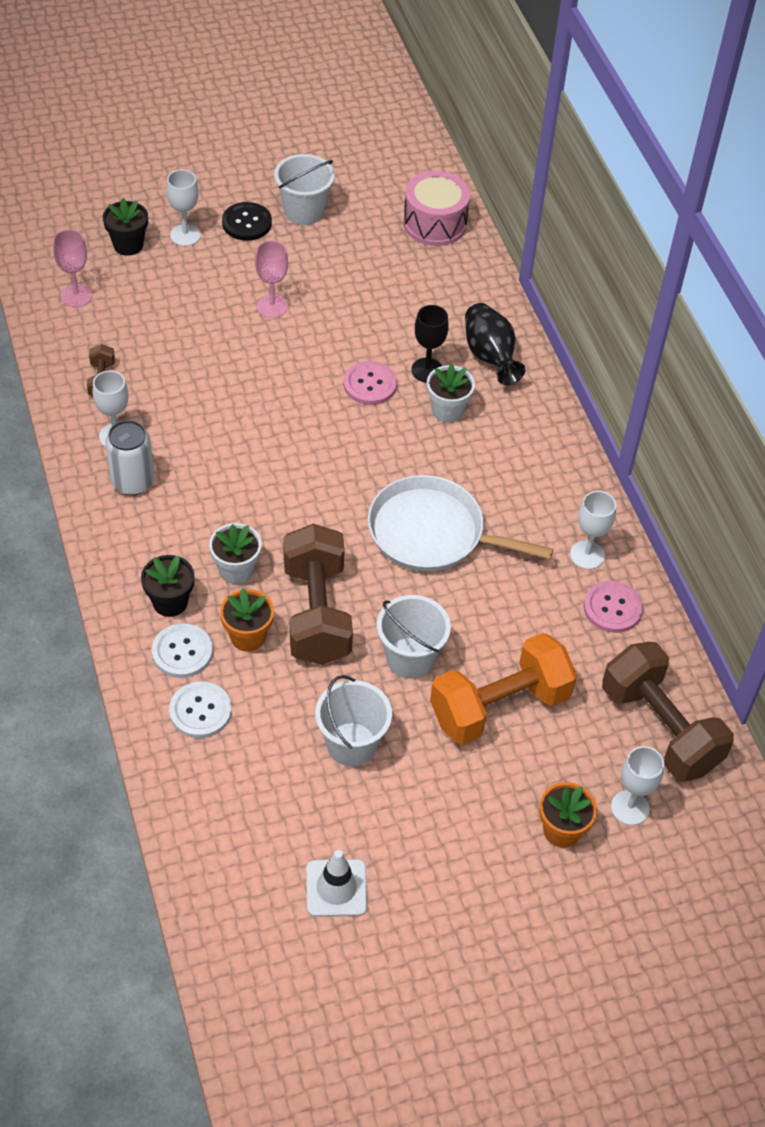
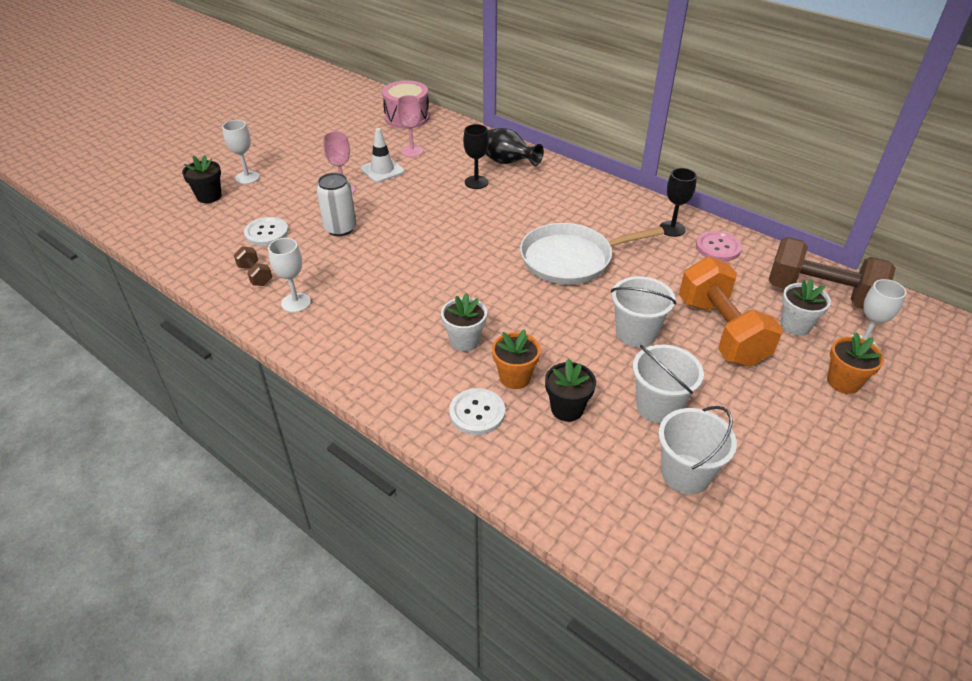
camera: 30 degrees left, 10 degrees down
(76, 296) = (192, 236): pink goblet -> pink goblet (412, 151)
(132, 482) = (334, 324): white can -> white can (340, 228)
(170, 602) = (435, 385): black flower pot -> black flower pot (567, 409)
(200, 711) = (530, 445): white button -> white button (266, 233)
(247, 223) = (285, 157): black button -> none
(304, 211) = (318, 139): white bucket -> white bucket (685, 474)
(317, 613) = (547, 338): brown dumbbell -> none
(336, 888) = (758, 511): white traffic cone -> white traffic cone (382, 170)
(370, 384) = (448, 203): pink button -> none
(447, 410) = (510, 196): white flower pot -> white flower pot (795, 325)
(499, 706) = (721, 331): orange dumbbell -> orange dumbbell turned 45 degrees counterclockwise
(587, 555) = (672, 229): white goblet -> black goblet

